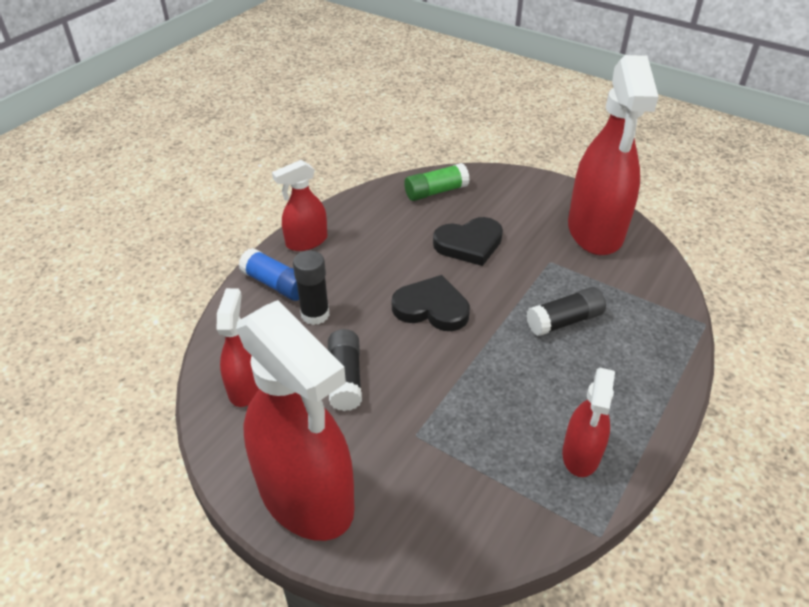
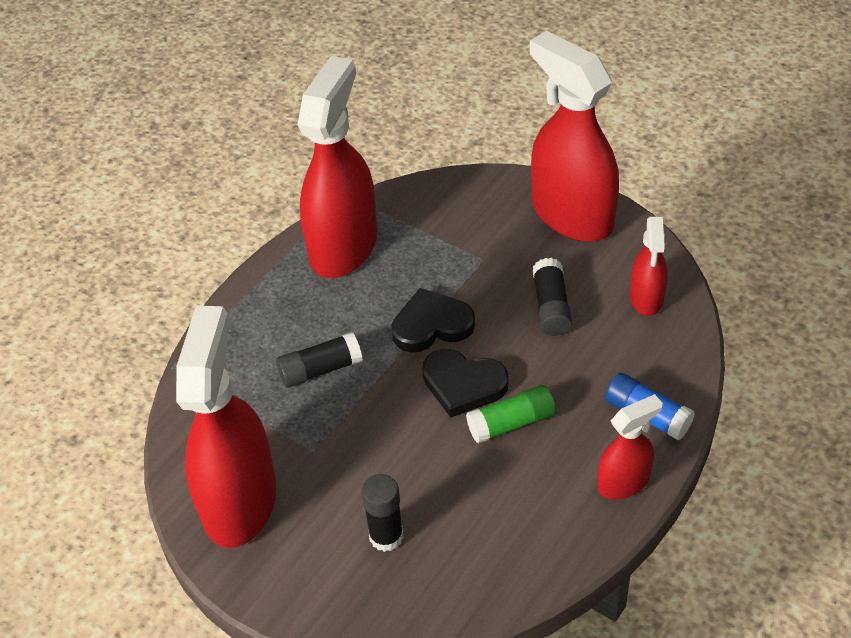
camera: 175 degrees left, 5 degrees up
(315, 314) = (593, 376): black glue stick -> black glue stick (386, 536)
(435, 192) = (447, 580): green glue stick -> green glue stick (511, 423)
(469, 244) = (410, 478): black heart -> black heart (431, 325)
(581, 454) = (343, 246): red spray bottle -> red spray bottle, size x1.97

